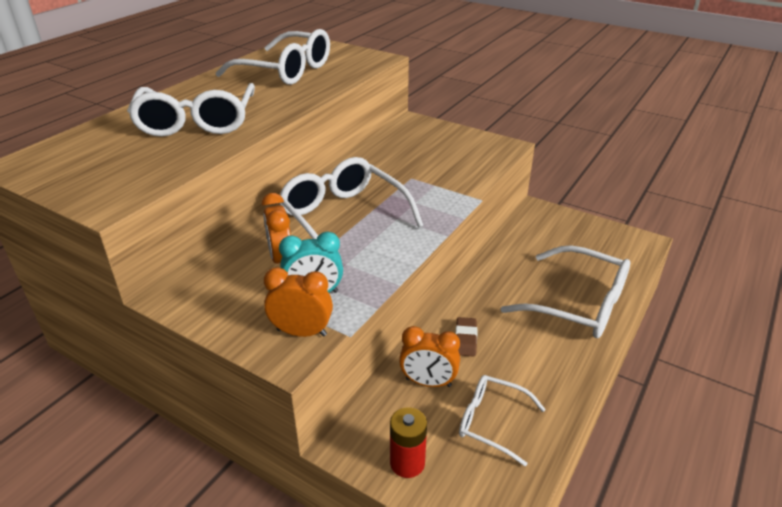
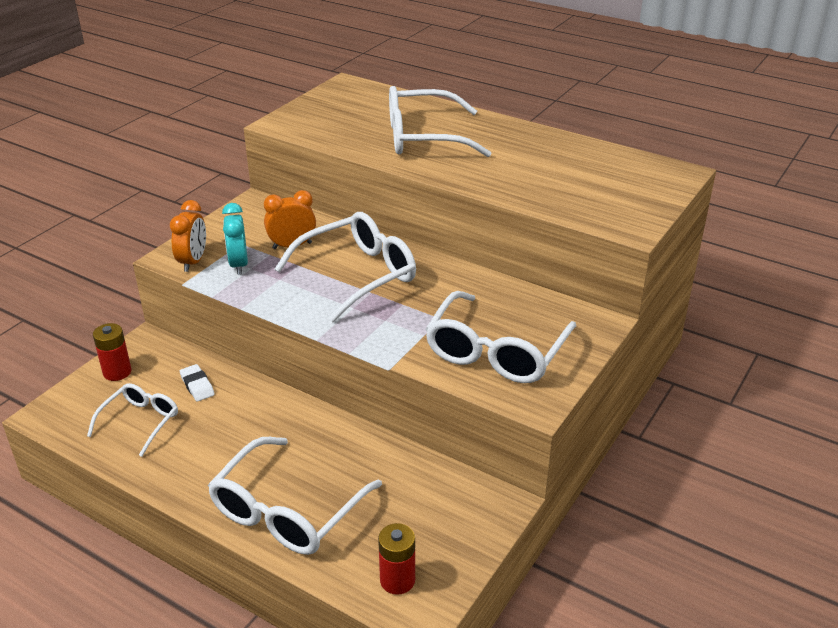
camera: 90 degrees right, 0 degrees up
(286, 71) = (567, 170): white glasses -> white glasses (496, 352)
(428, 382) = (197, 386): orange clock -> white eraser
(465, 339) = (247, 413): brown eraser -> none
(620, 250) = (397, 580): none -> red battery

